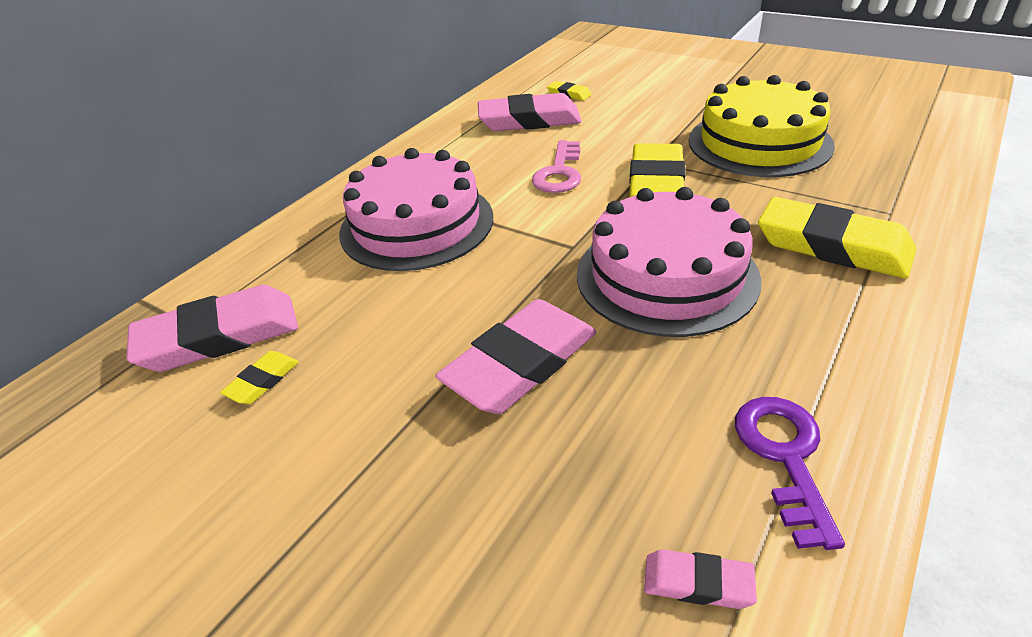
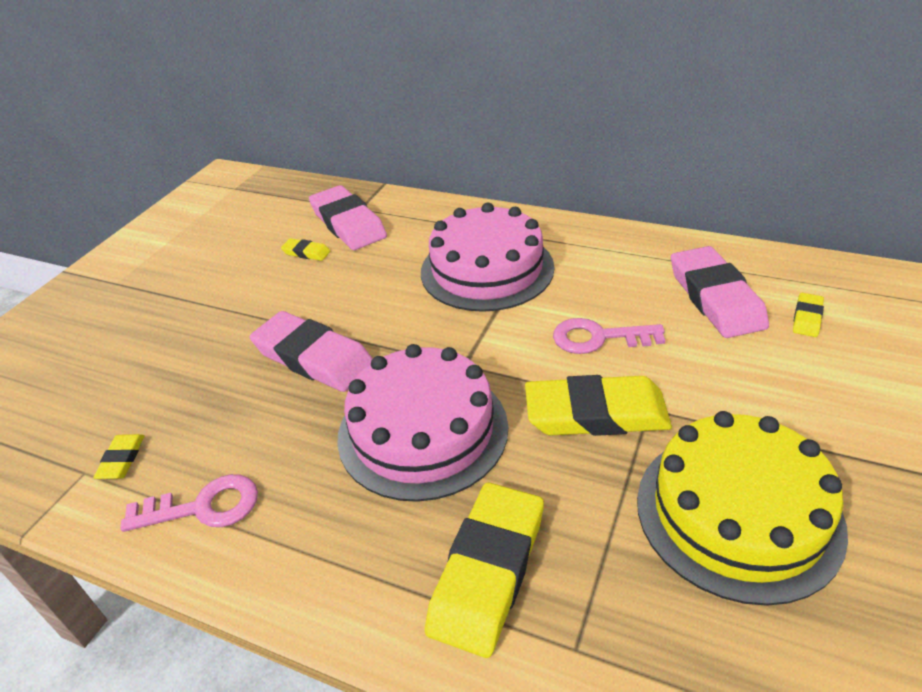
camera: 80 degrees right, 0 degrees up
(698, 582) = (122, 459): pink eraser -> yellow eraser
(784, 456) = (204, 507): purple key -> pink key

